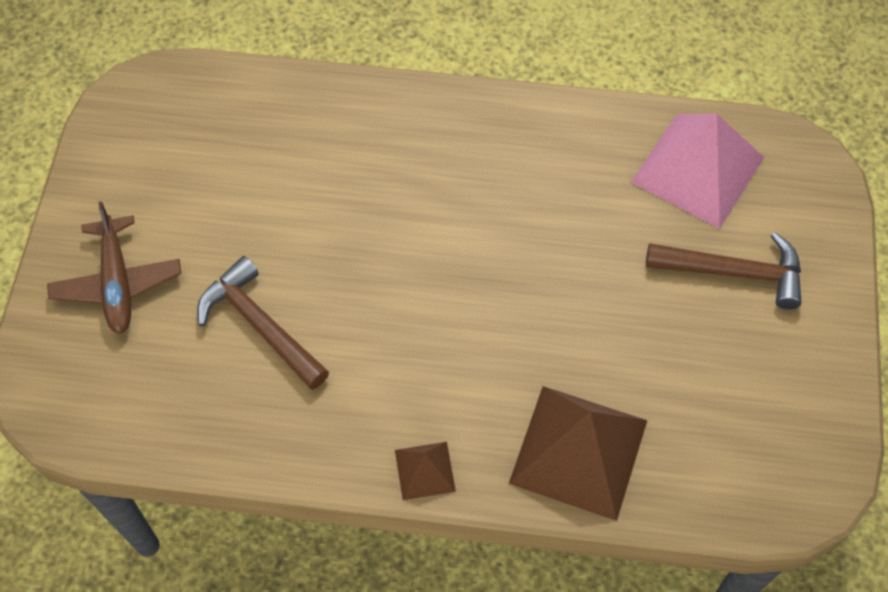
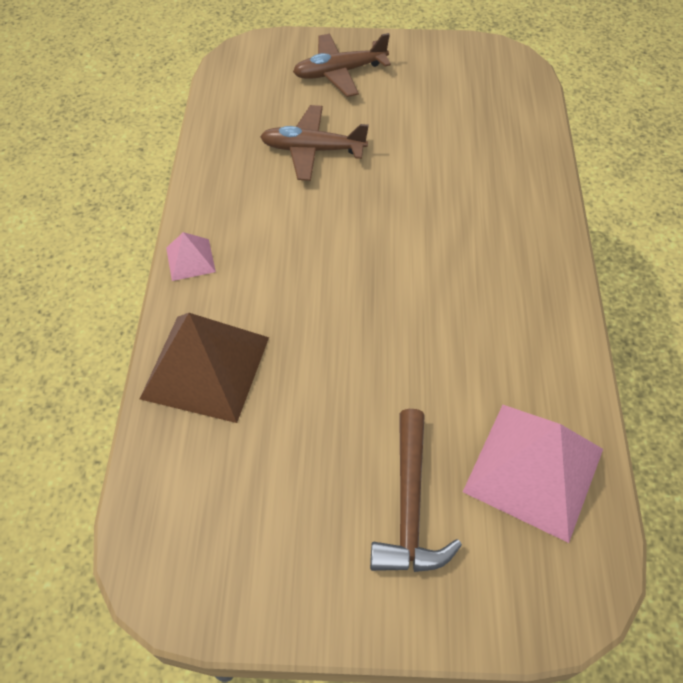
camera: 85 degrees right, 5 degrees down
(260, 325) = (312, 150): brown hammer -> brown plane
(425, 470) = (190, 259): brown pyramid -> pink pyramid

